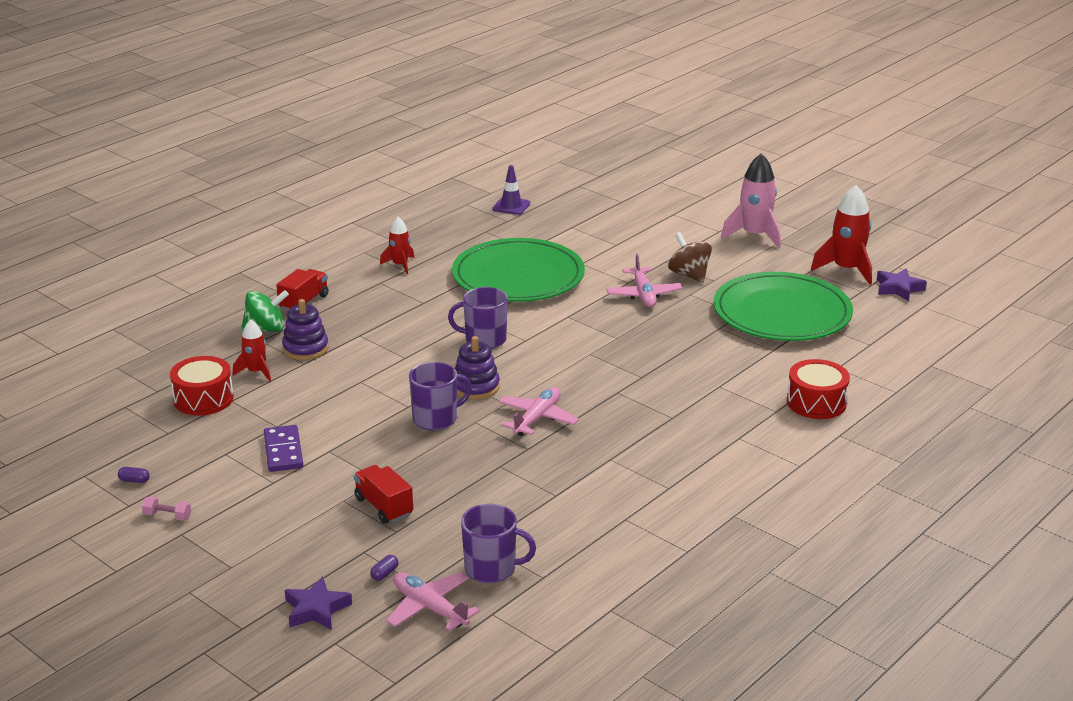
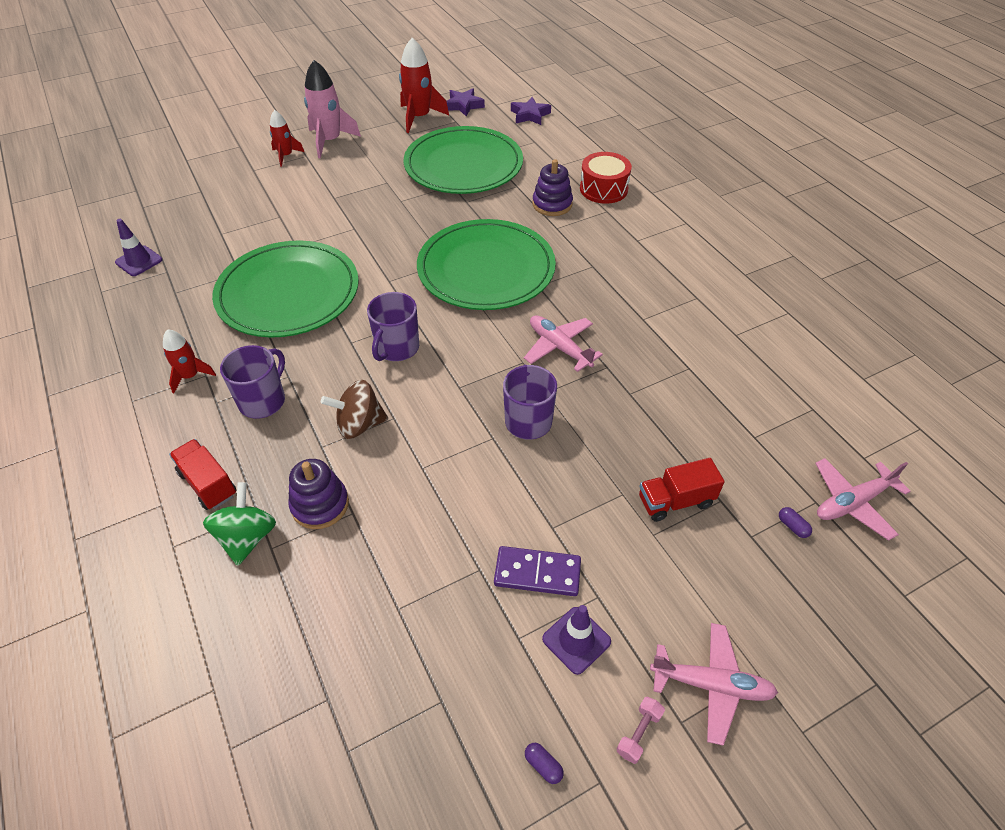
camera: 70 degrees left, 20 degrees up
(134, 480) = (543, 765): purple capsule -> purple capsule turned 75 degrees counterclockwise
(203, 399) = (379, 642): red drum -> none
(232, 478) = (576, 640): none -> purple traffic cone
(256, 372) = (344, 568): red rocket -> red rocket (286, 156)
(316, 609) = (848, 601): purple star -> purple star (530, 115)
(476, 387) = (482, 376): purple stacking toy -> purple stacking toy (552, 204)
(491, 569) = (796, 441): purple mug -> purple mug (263, 401)
(621, 360) = (486, 269): none -> green plate
(643, 295) = (383, 226): pink plane -> pink plane (711, 685)
(689, 275) = (368, 192): brown spinning top -> brown spinning top (359, 424)

